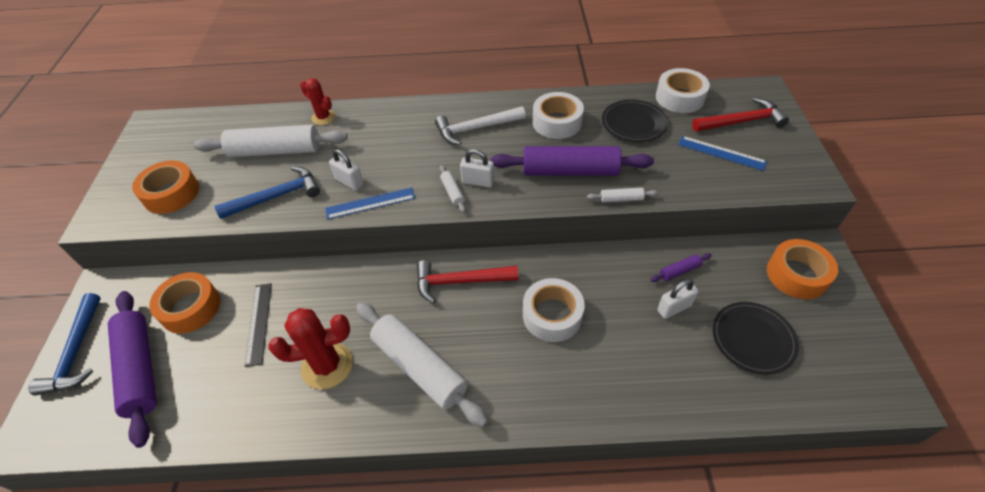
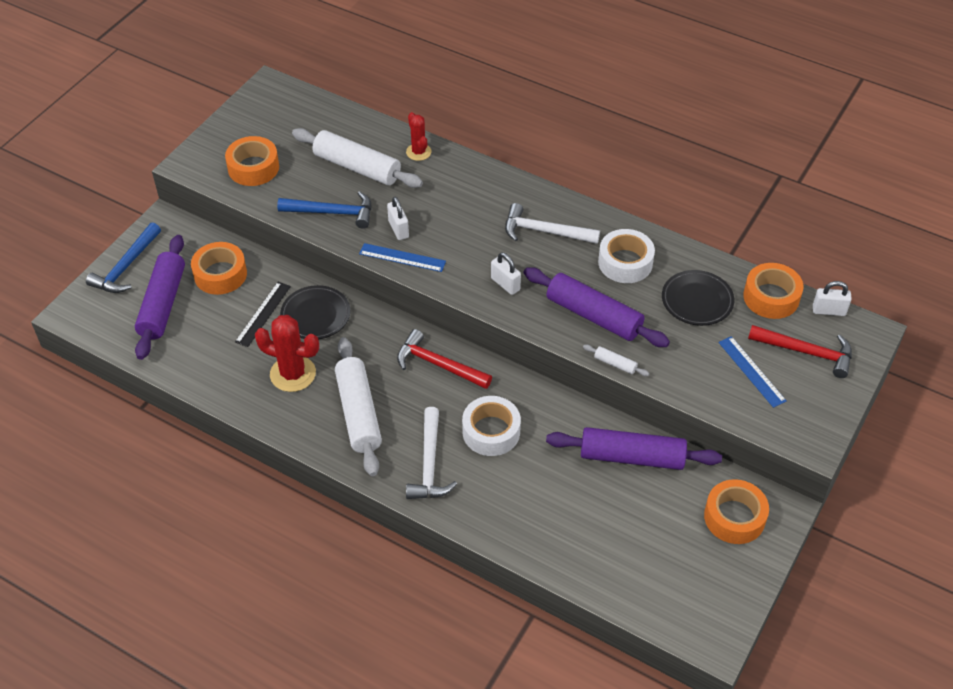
camera: 30 degrees right, 0 degrees up
(452, 192) = (476, 282): white rolling pin -> none
(523, 378) = (429, 464): none -> white hammer
(674, 308) = (597, 482): white padlock -> white padlock (828, 311)
(679, 271) = (632, 457): purple rolling pin -> purple rolling pin, size x2.37
(680, 97) = (771, 297): white tape -> orange tape
(752, 339) = (639, 540): black plate -> black plate (315, 315)

